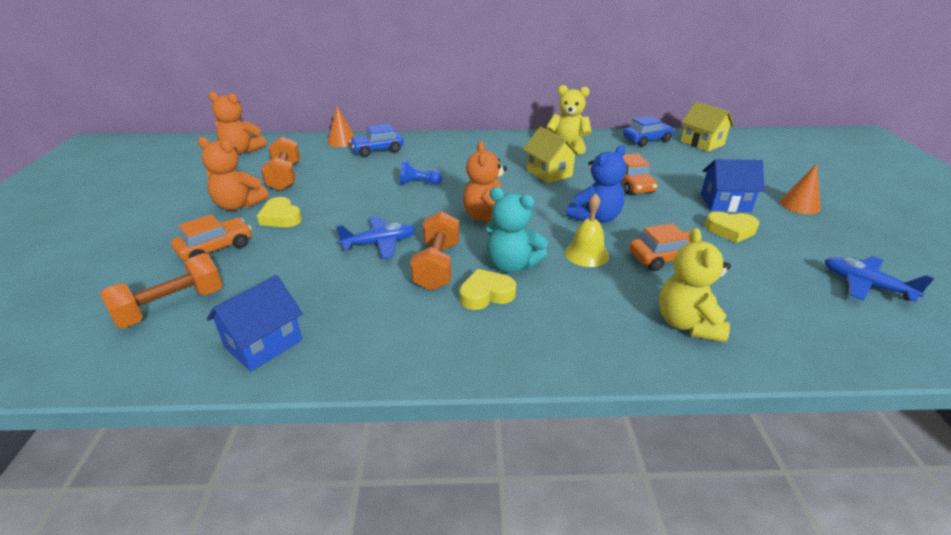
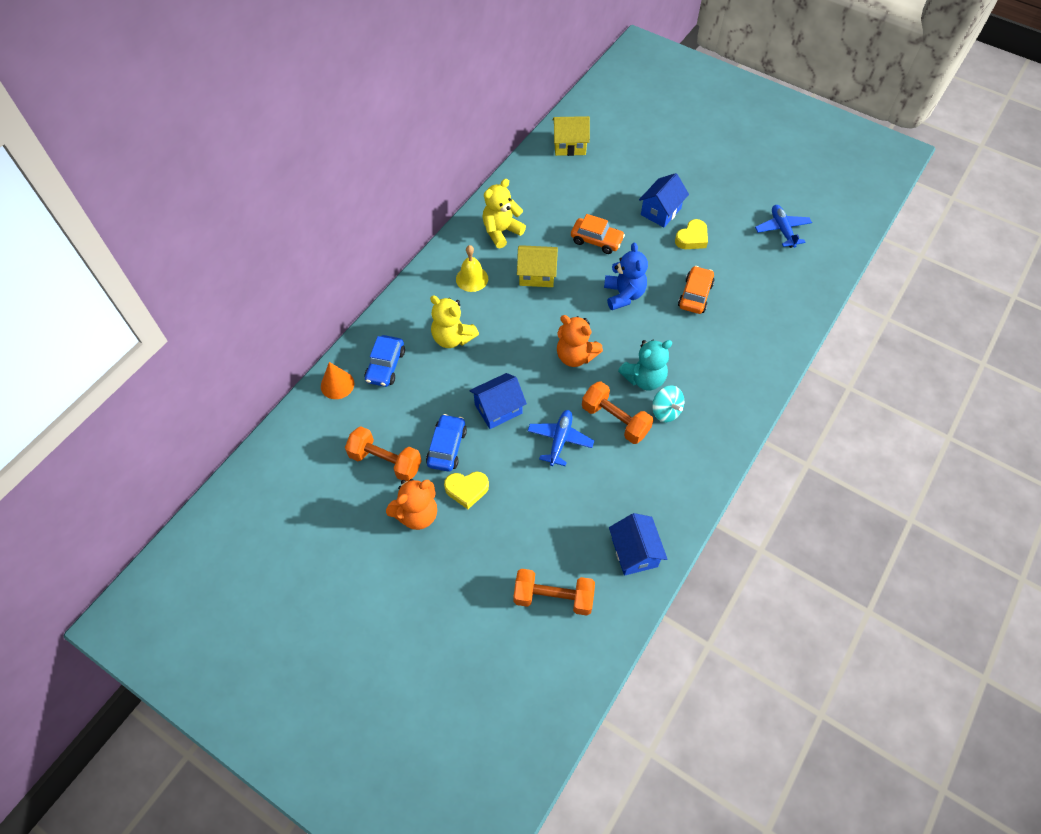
camera: 55 degrees left, 25 degrees up
(171, 307) = (553, 597): orange dumbbell -> orange dumbbell turned 75 degrees counterclockwise
(216, 248) = (485, 550): orange car -> none
(242, 151) = (285, 478): orange teddy bear -> none
(384, 203) = (498, 409): none -> blue house
(418, 183) = (482, 369): blue pawn -> none
(486, 294) = (665, 411): yellow heart -> turquoise spinning top
(586, 254) = (661, 331): yellow bell -> yellow bell (472, 278)
(647, 140) = (534, 173): blue car -> blue car (447, 447)
(687, 324) = (757, 334): yellow teddy bear -> yellow teddy bear (452, 338)
(799, 205) = (692, 178): orange cone -> none
(865, 285) = (782, 230): blue plane -> blue plane turned 90 degrees clockwise

